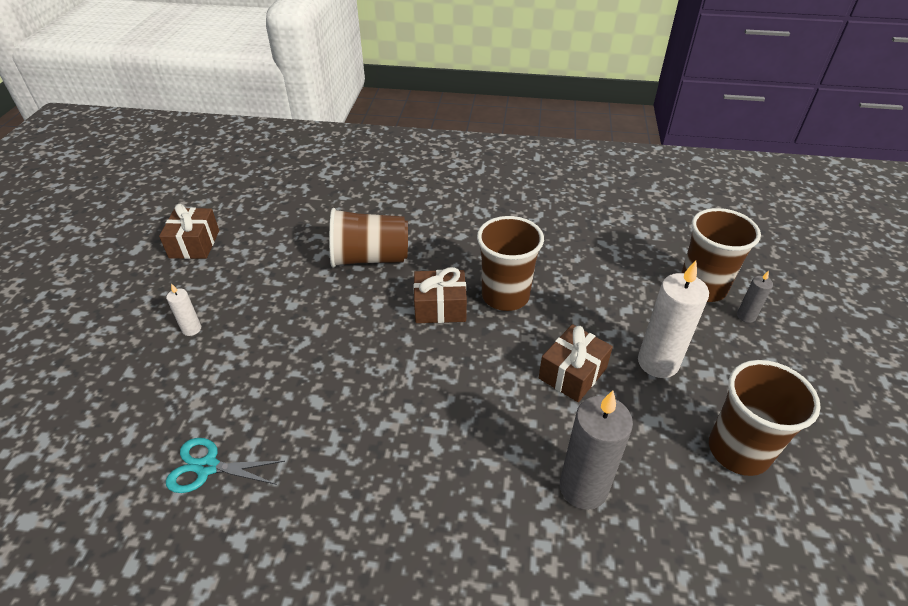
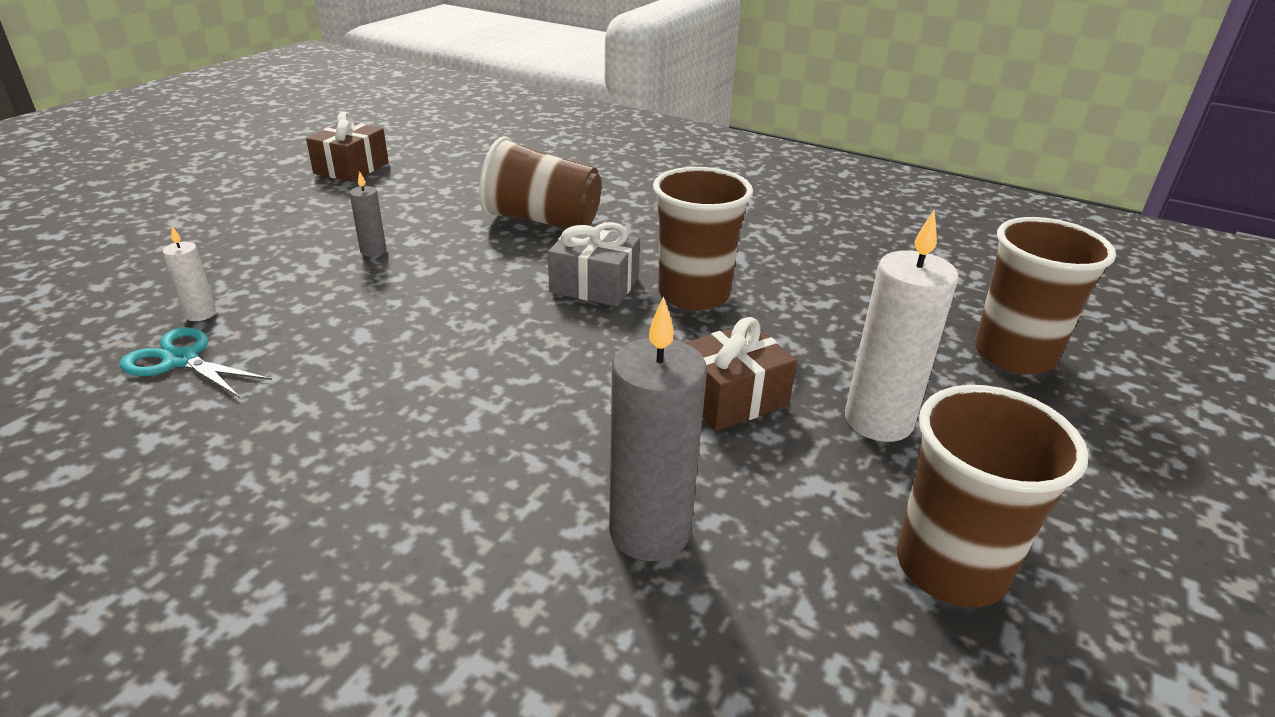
camera: 20 degrees right, 10 degrees down
(191, 329) = (281, 236): white candle -> white candle (200, 314)
(440, 307) = (594, 285): brown gift -> grey gift
(746, 316) = (1072, 405): grey candle -> grey candle (373, 251)

